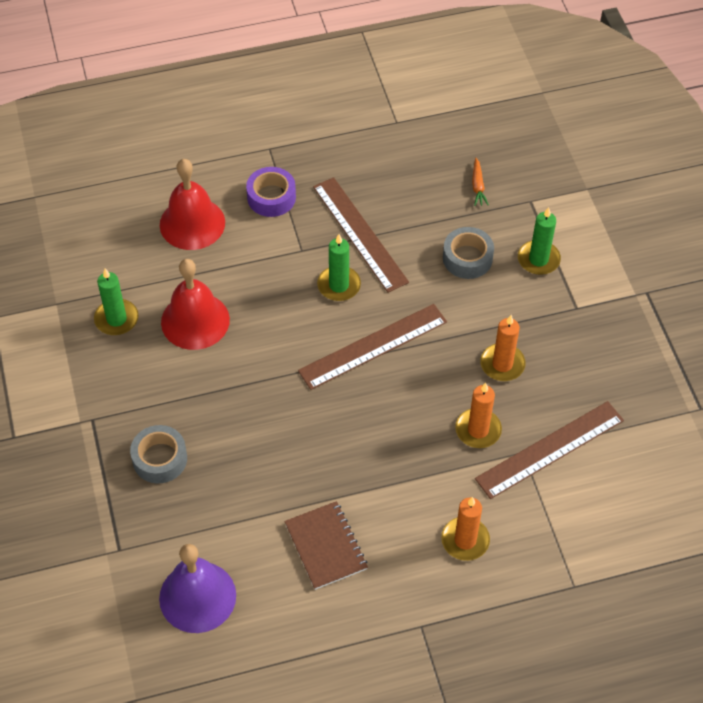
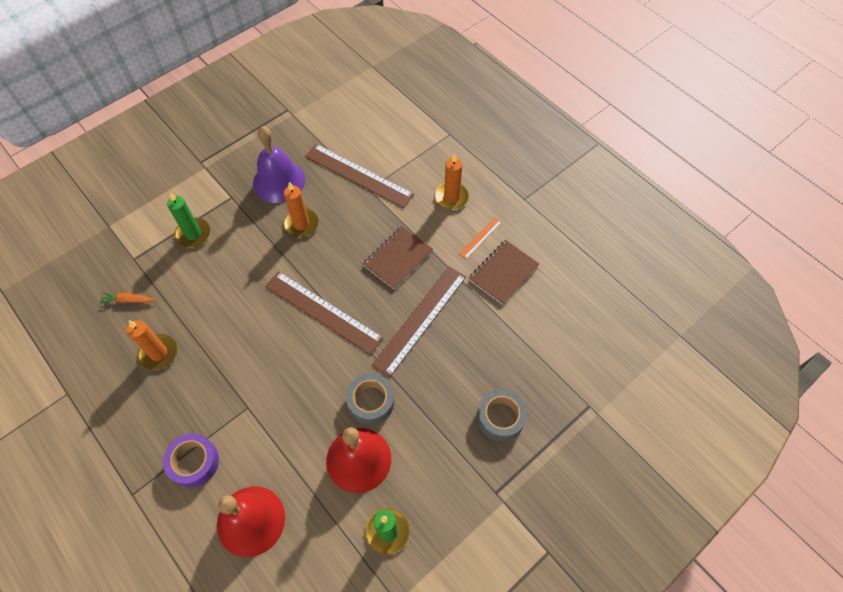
camera: 115 degrees left, 5 degrees up
(197, 596) = (588, 334): purple bell -> purple bell (279, 181)
(339, 285) = (273, 361): green candle -> none
(359, 234) = (212, 369): brown ruler -> brown ruler (420, 320)
(387, 545) = (480, 238): none -> orange ruler
(404, 443) = (398, 258): none -> brown notebook
(467, 258) = (209, 280): grey tape -> grey tape (371, 401)
(478, 186) = (128, 300): orange carrot -> orange carrot turned 150 degrees counterclockwise
(478, 430) = (364, 219): orange candle -> orange candle (159, 353)

